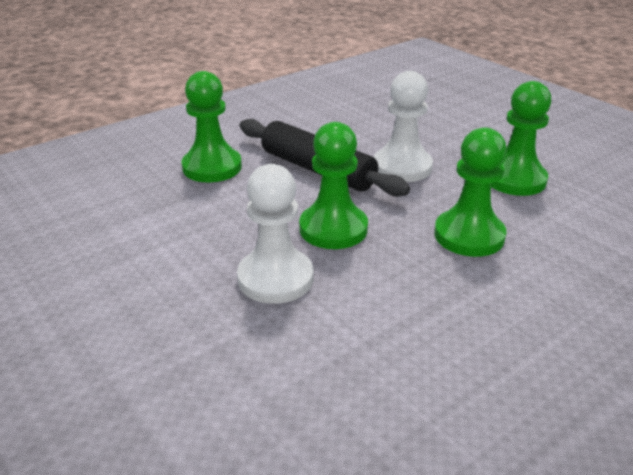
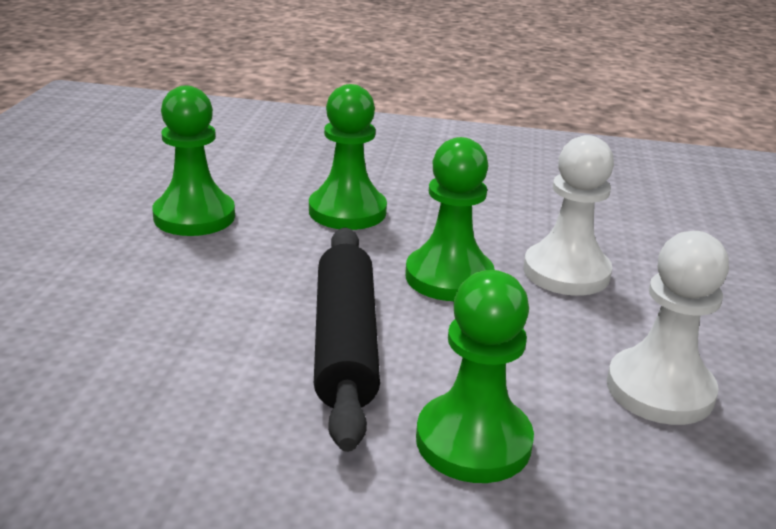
camera: 135 degrees left, 5 degrees down
(402, 167) = (252, 287): white pawn -> white pawn (659, 390)

